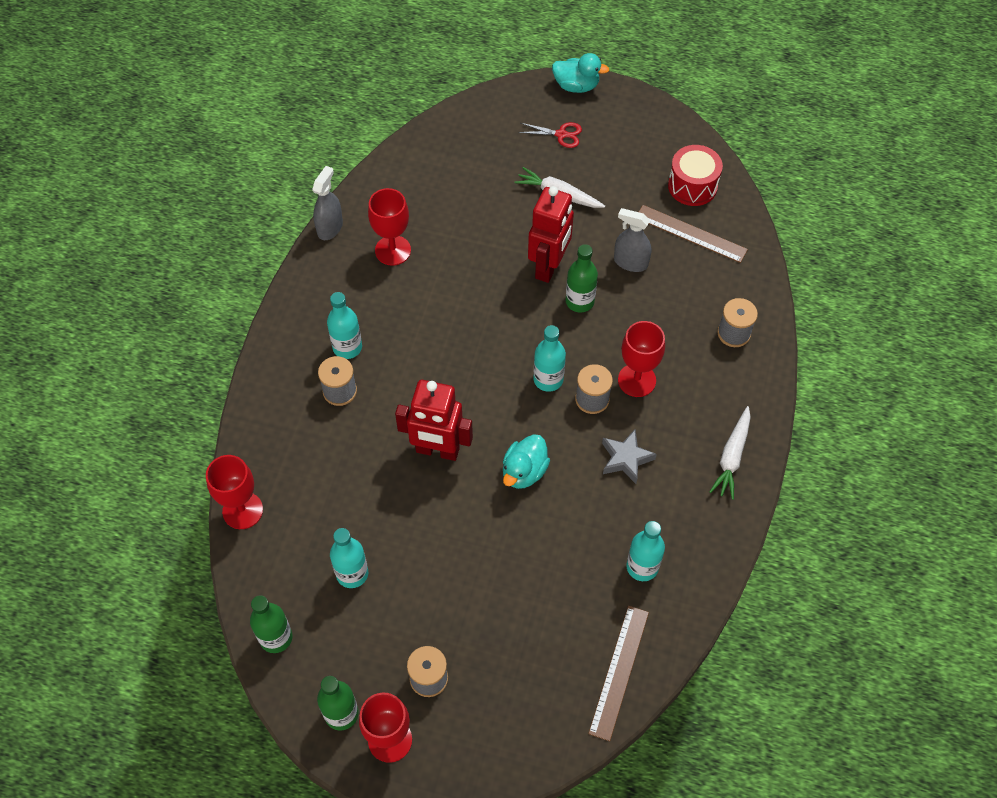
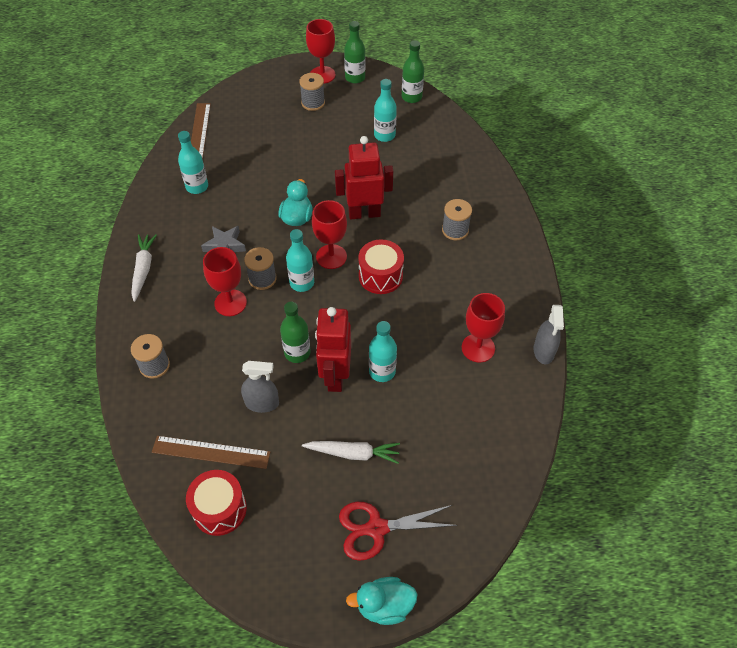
camera: 160 degrees right, 5 degrees down
(242, 510) = (473, 147): red goblet -> red goblet (331, 256)
(347, 347) = (468, 261): turquoise bottle -> turquoise bottle (382, 371)
(455, 360) = (380, 276): none -> red drum
(561, 134) = (377, 528): red scissors -> red scissors, size x1.65

